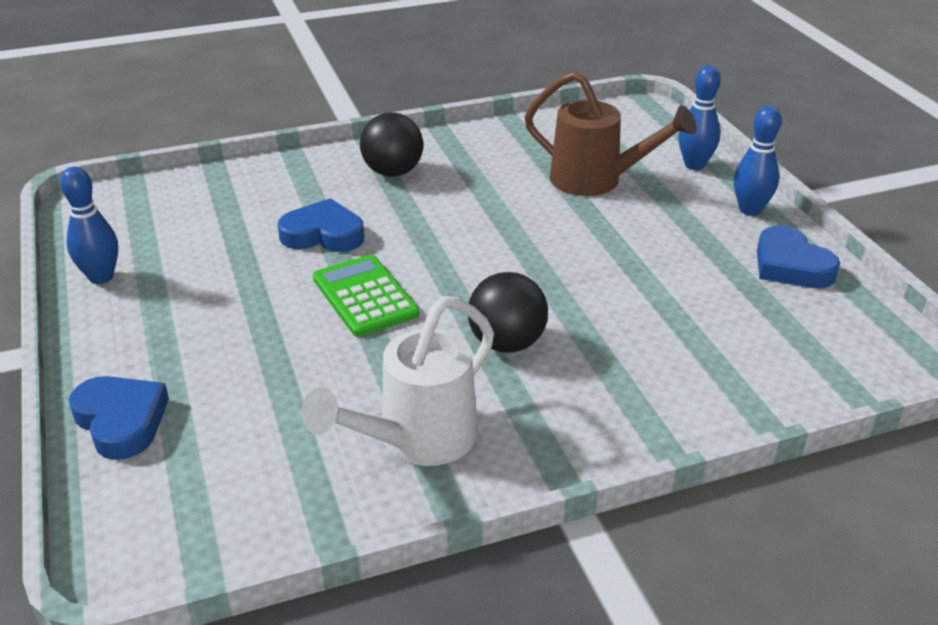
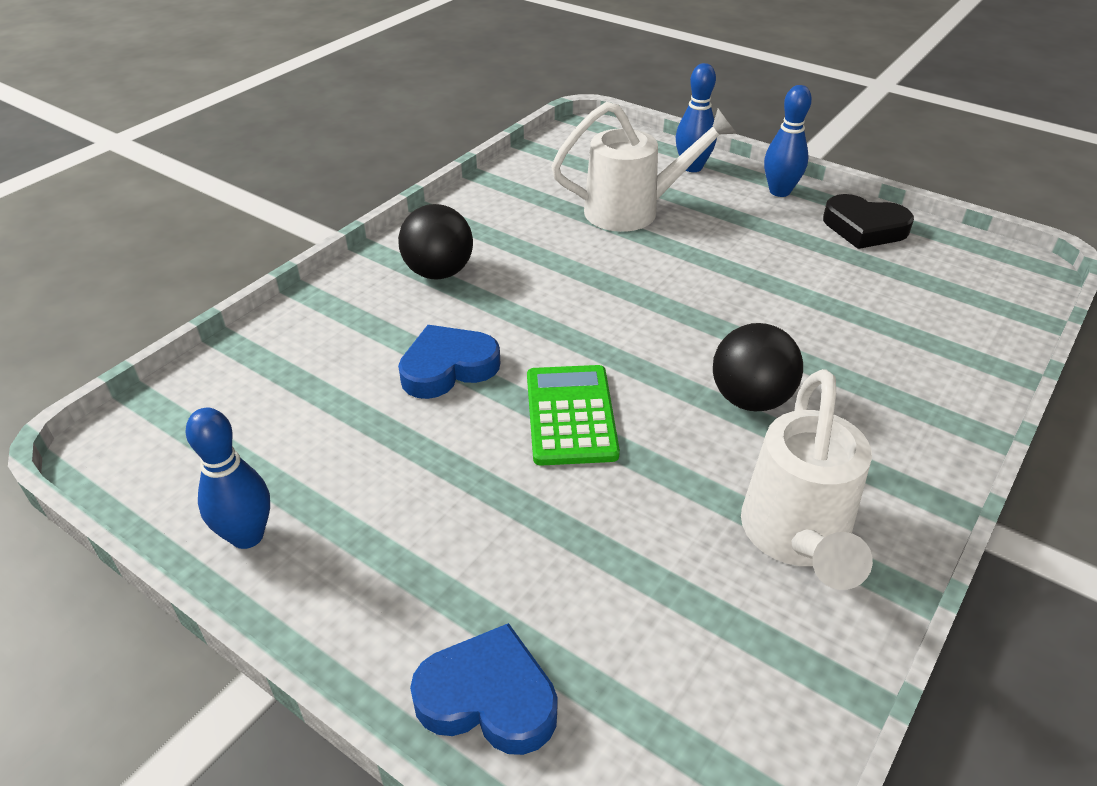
camera: 35 degrees left, 5 degrees up
(365, 296) = (570, 415): green calculator -> green calculator turned 60 degrees clockwise
(597, 181) = (634, 211): brown watering can -> white watering can
(790, 265) = (864, 228): blue heart -> black heart

